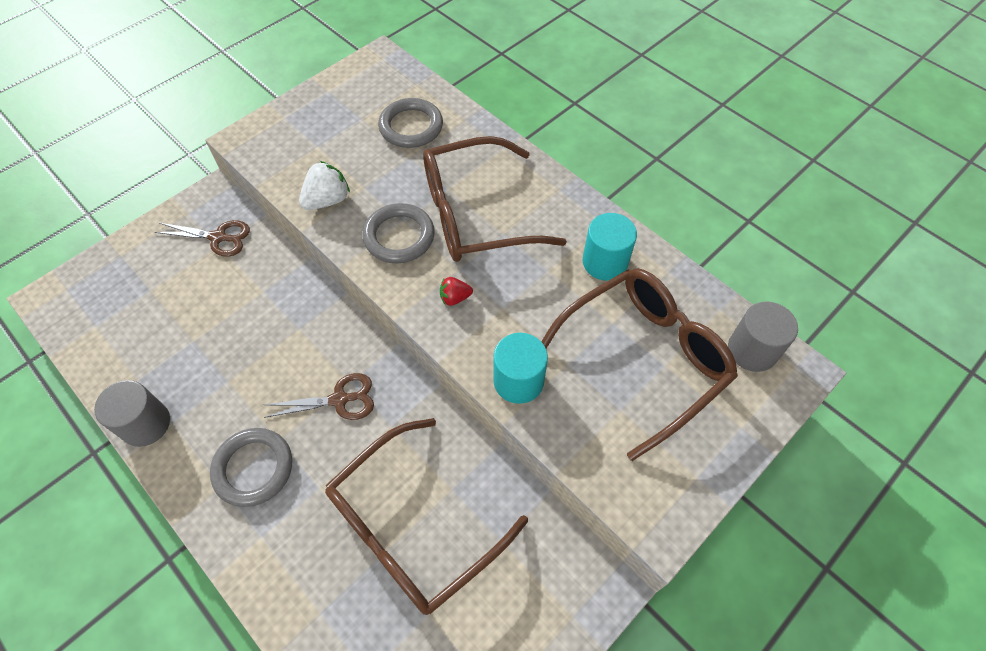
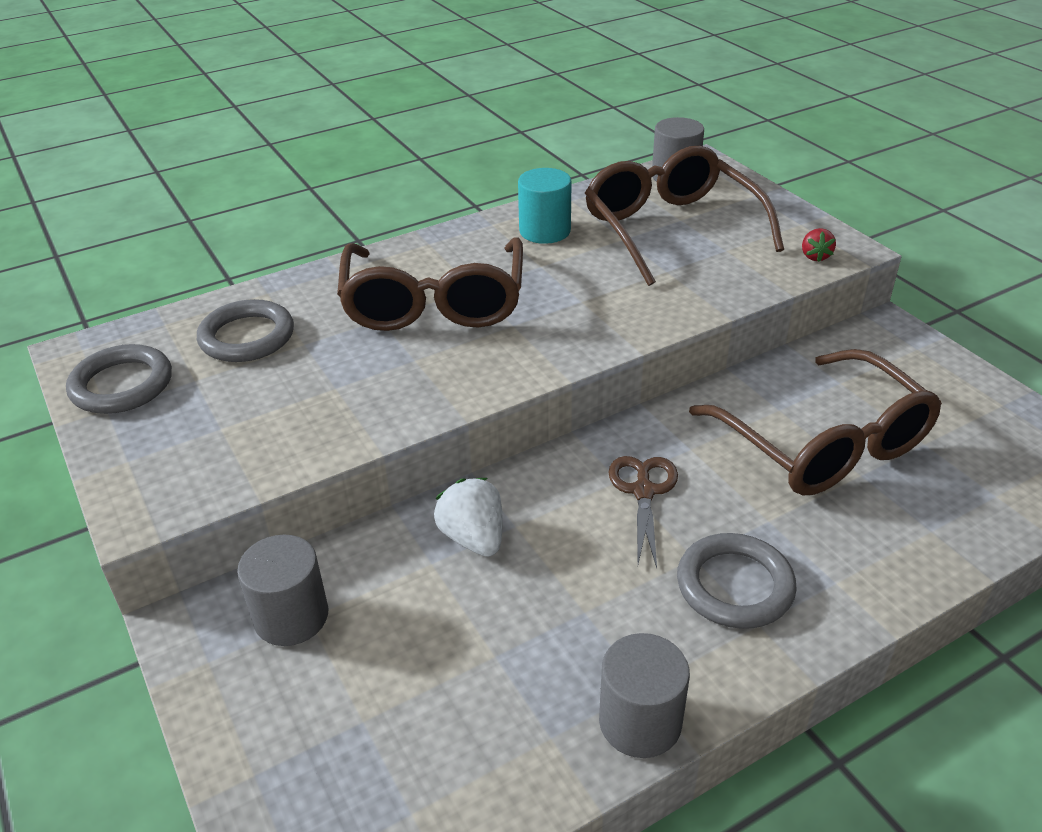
camera: 75 degrees left, 20 degrees down
(218, 237) = (291, 616): brown scissors -> grey cylinder
(327, 200) = (338, 424): white strawberry -> white strawberry (473, 538)
(399, 236) = (439, 365): grey ring -> grey ring (122, 385)
(455, 298) = (555, 332): red strawberry -> red strawberry (815, 256)
(518, 381) = (680, 303): turquoise cylinder -> none

